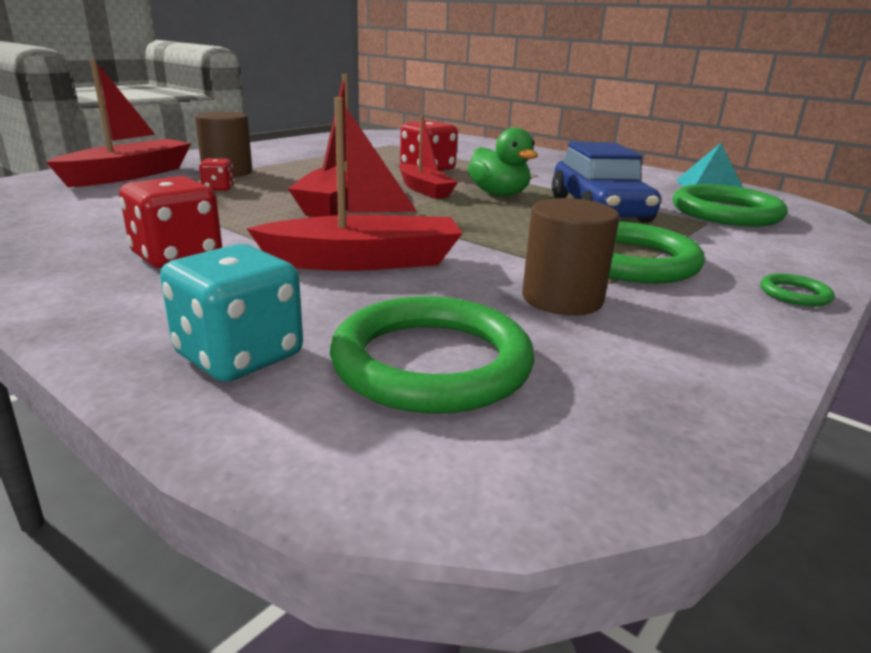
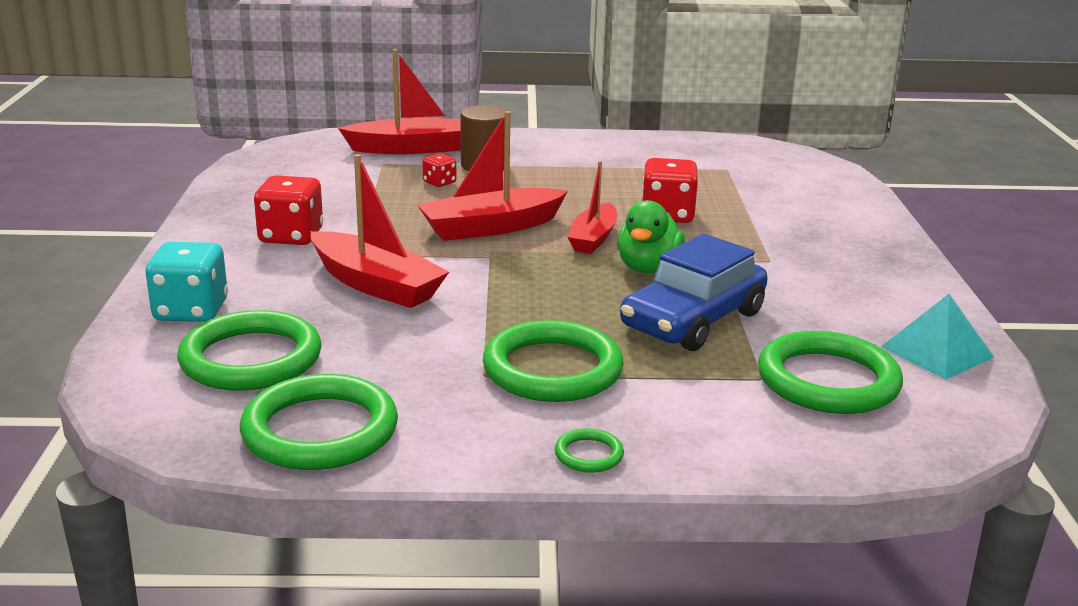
camera: 50 degrees right, 0 degrees up
(562, 299) = (414, 367): brown cylinder -> none
(660, 381) = (320, 430): none -> green ring

